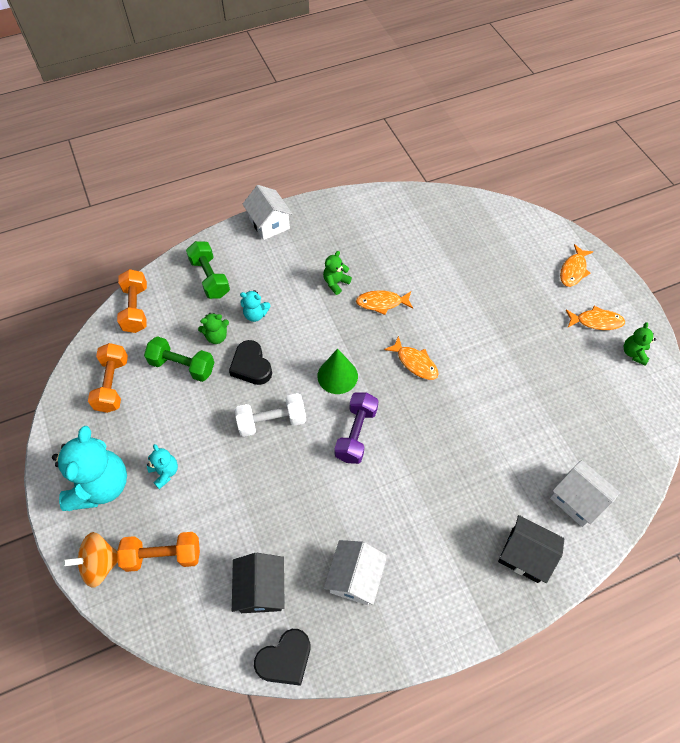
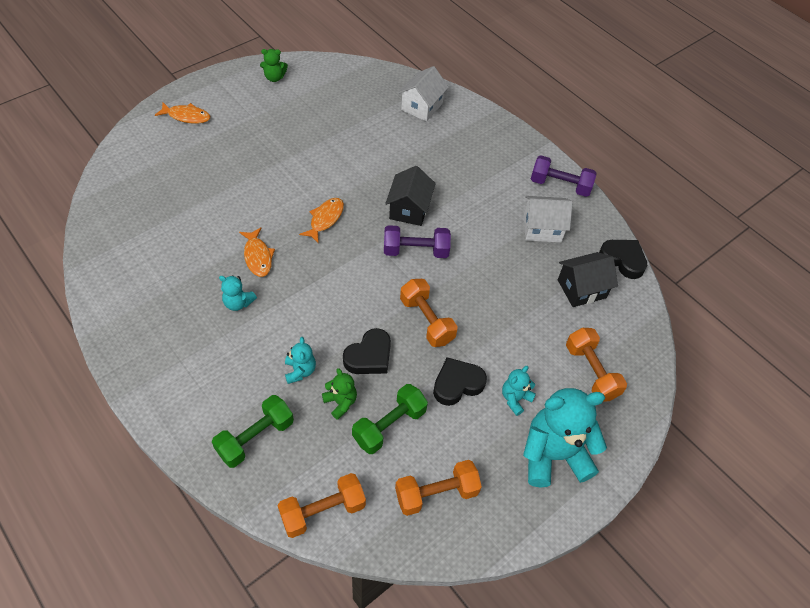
camera: 110 degrees left, 5 degrees down
(100, 564) = (624, 423): orange spinning top -> none
(182, 366) = (389, 425): green dumbbell -> green dumbbell turned 45 degrees clockwise
(198, 428) = (457, 384): none -> black heart
(269, 223) = (153, 395): white house -> none
(272, 421) = (427, 320): white dumbbell -> orange dumbbell
(336, 283) = (238, 303): green teddy bear -> turquoise teddy bear
(337, 376) = (358, 277): green cone -> none
(418, 629) = (560, 185): none -> purple dumbbell
(524, 555) = (477, 132): black house -> black house (409, 209)
(596, 321) = (245, 100): orange fish -> none

